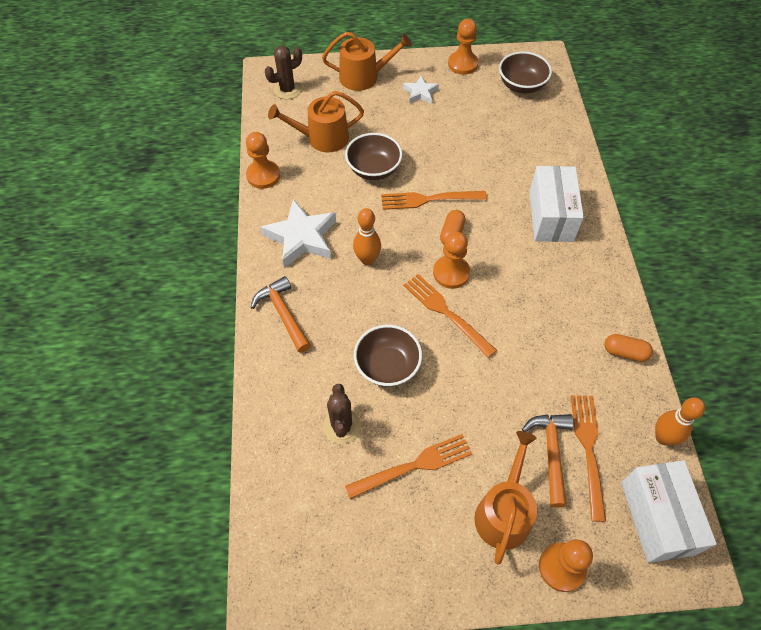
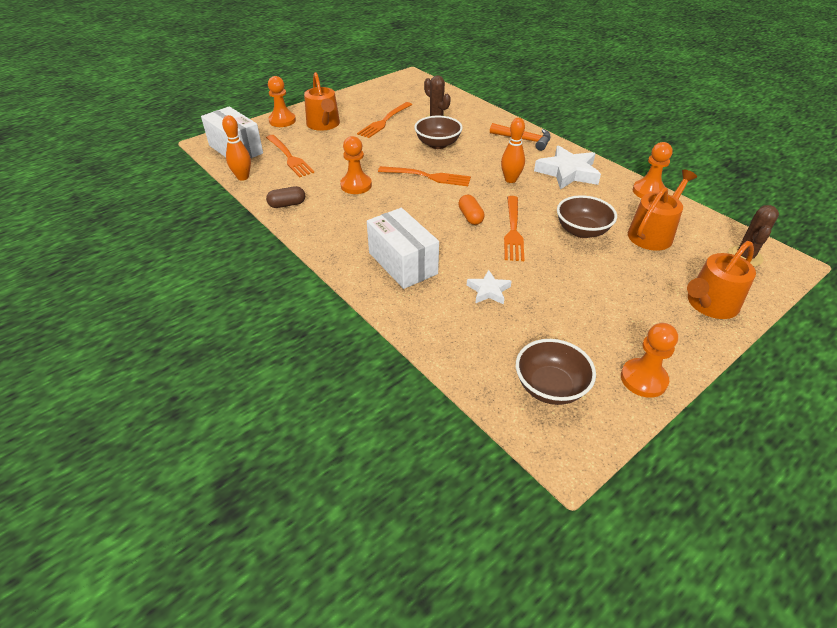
camera: 145 degrees right, 15 degrees down
(420, 93) = (637, 317): white star -> white star (488, 291)
(429, 199) = (513, 230): orange fork -> orange fork turned 135 degrees clockwise
(451, 273) = (446, 196): orange pawn -> orange pawn (356, 185)
(551, 453) = (312, 149): orange hammer -> none
(625, 352) = (287, 204): orange capsule -> brown capsule

